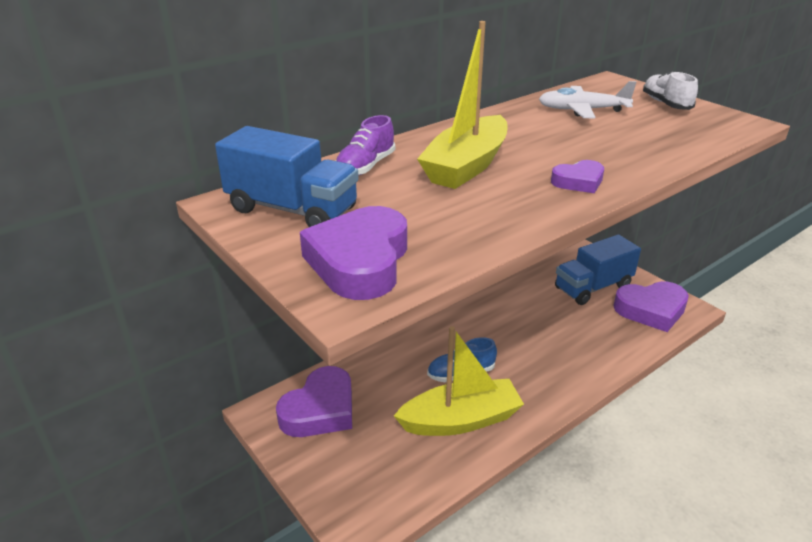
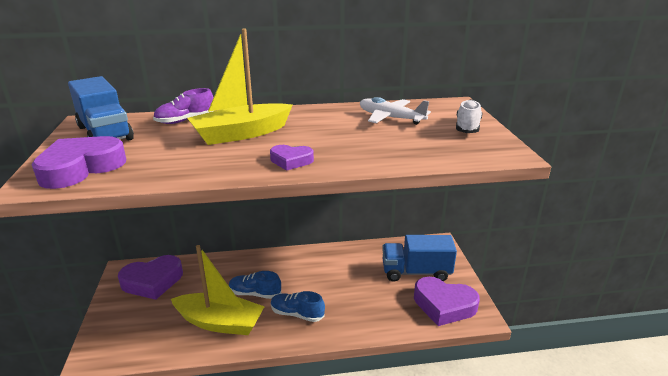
camera: 30 degrees right, 5 degrees down
(530, 376) = (297, 314): none -> blue shoe

